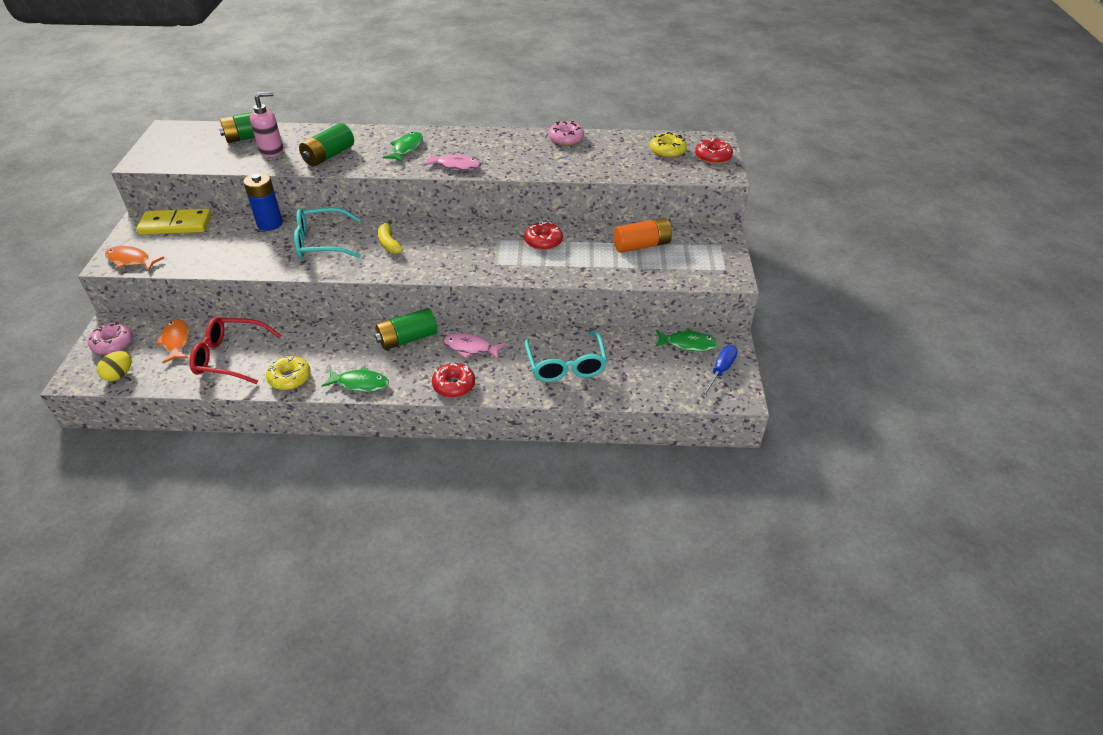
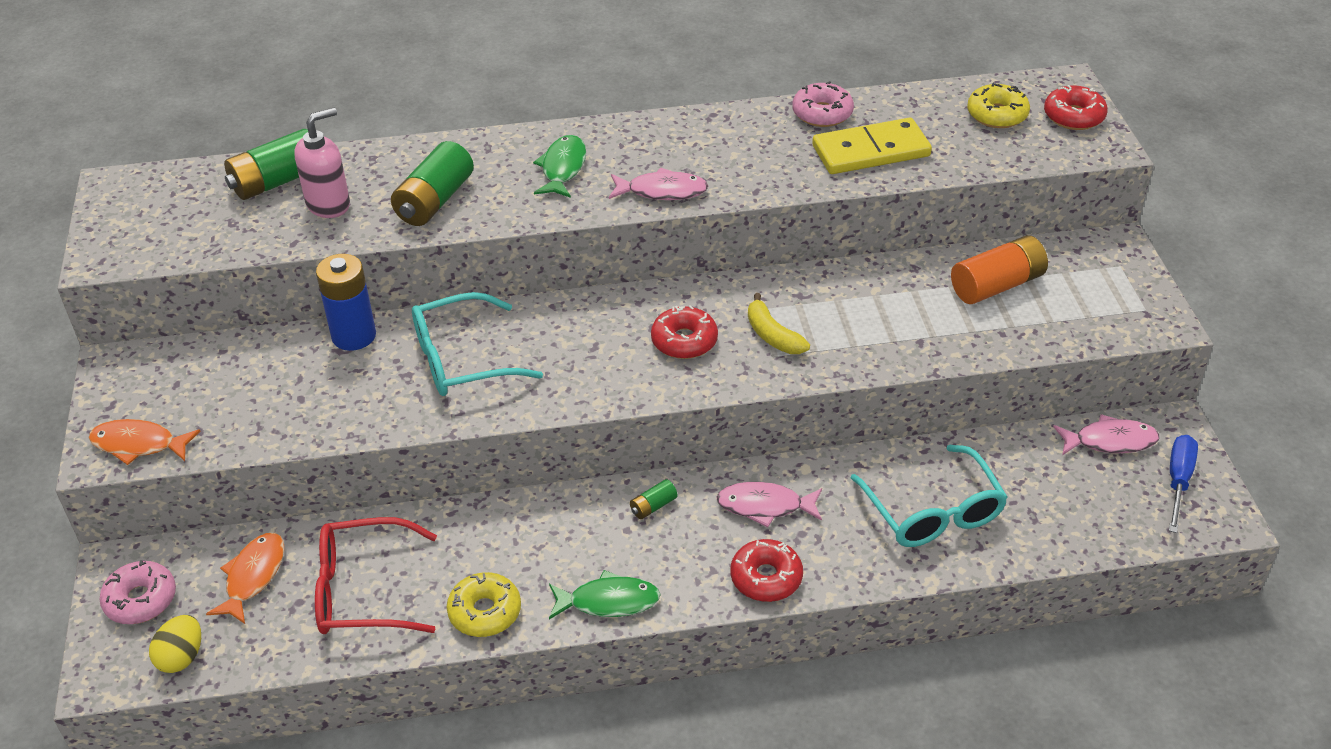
camera: 10 degrees left, 0 degrees up
(175, 225) = (185, 362): yellow domino -> yellow domino (870, 151)
(176, 341) = (253, 576): orange fish -> orange fish turned 45 degrees clockwise
(389, 243) = (579, 343): yellow banana -> yellow banana (772, 335)
(407, 339) = (653, 506): green battery -> green battery, size x0.47
(543, 241) = (835, 301): red donut -> red donut (684, 341)
(688, 344) = (1110, 441): green fish -> pink fish

